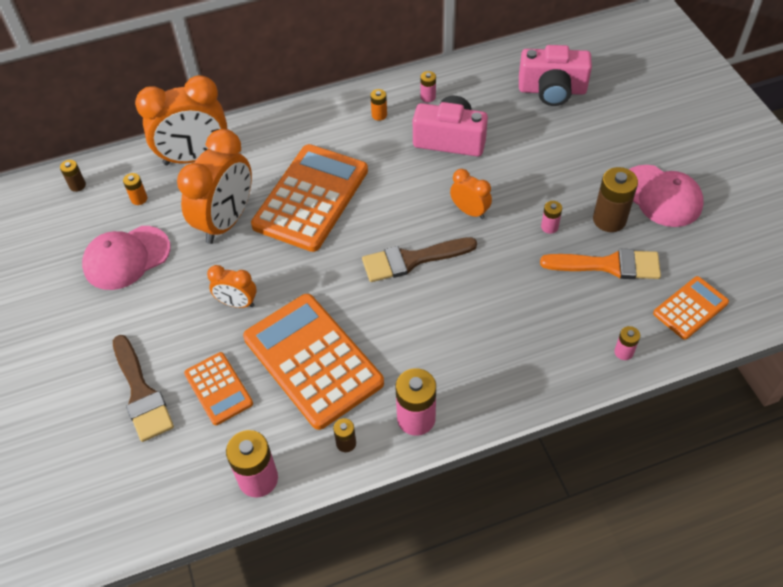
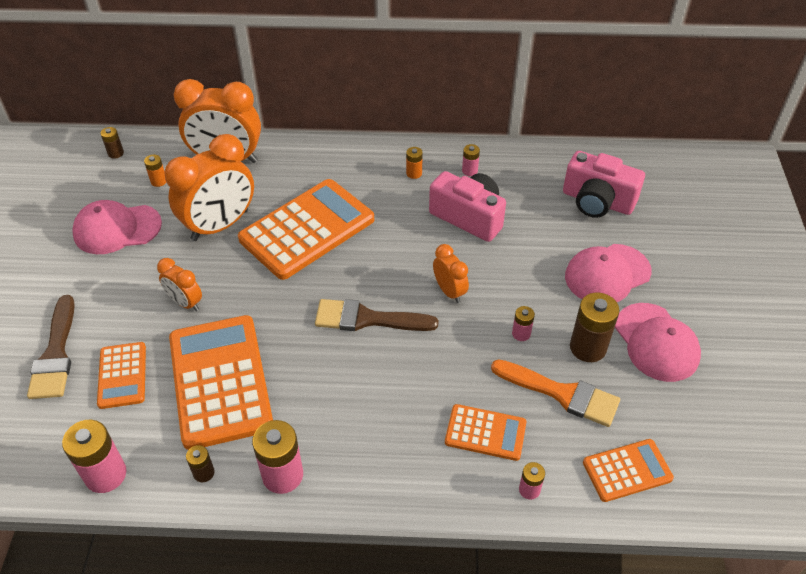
camera: 20 degrees right, 5 degrees down
(564, 320) = (485, 433): none -> orange calculator
(593, 152) = (607, 274): none -> pink cap

